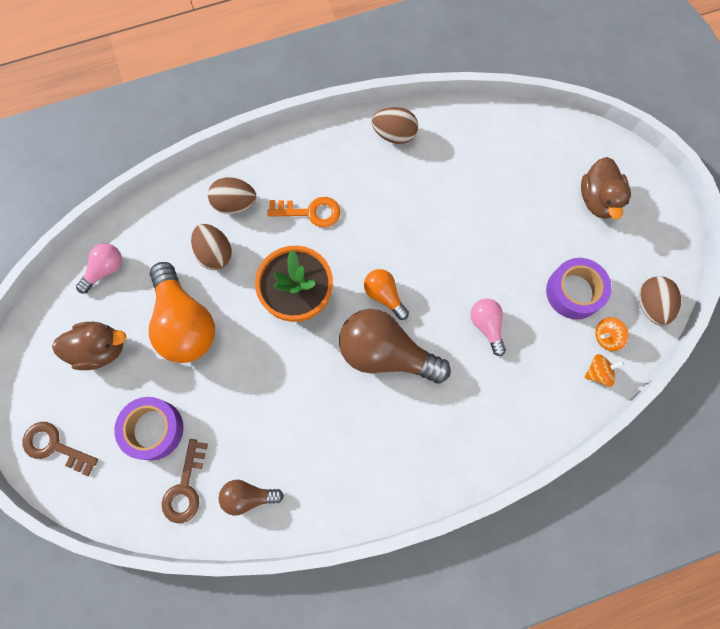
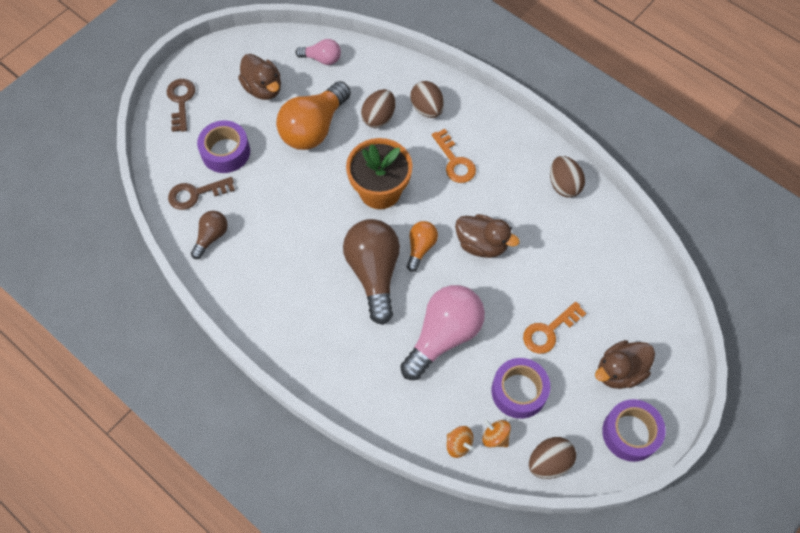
camera: 60 degrees right, 10 degrees down
(248, 496) = (211, 237): brown light bulb -> brown light bulb turned 60 degrees clockwise
(413, 239) = (482, 244): none -> brown duck
(486, 326) = (443, 336): pink light bulb -> pink light bulb, size x1.95
(530, 233) = (549, 331): none -> orange key
(656, 225) = (630, 433): none -> purple tape

